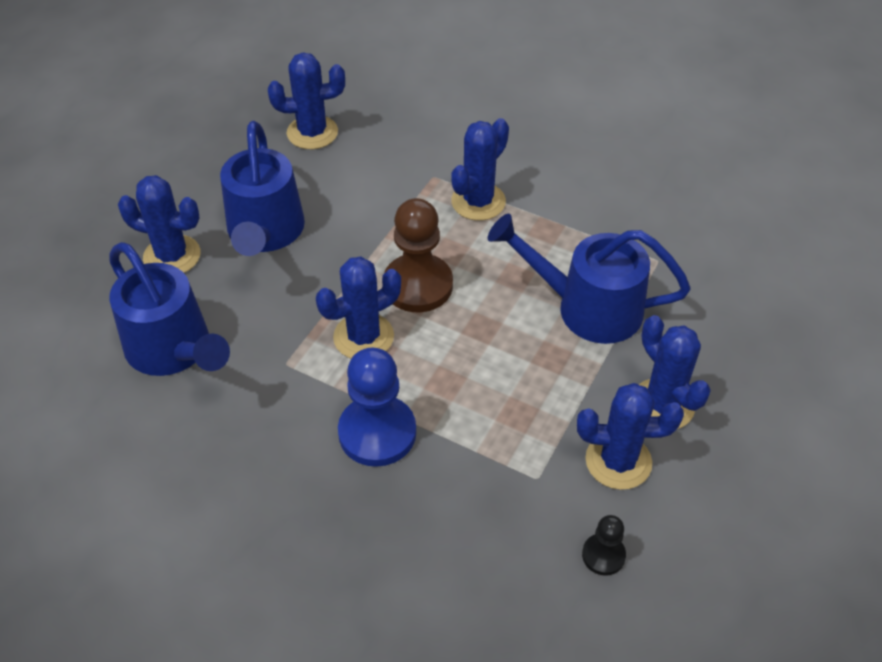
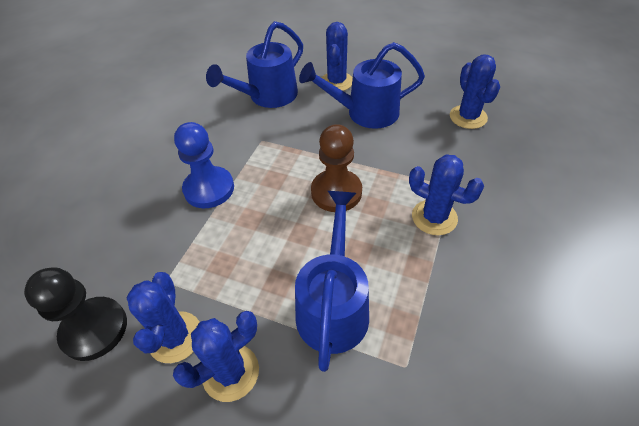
camera: 85 degrees right, 0 degrees up
(363, 337) = (286, 171): blue cactus -> none
(603, 555) = (94, 329): black pawn -> black pawn, size x1.96

